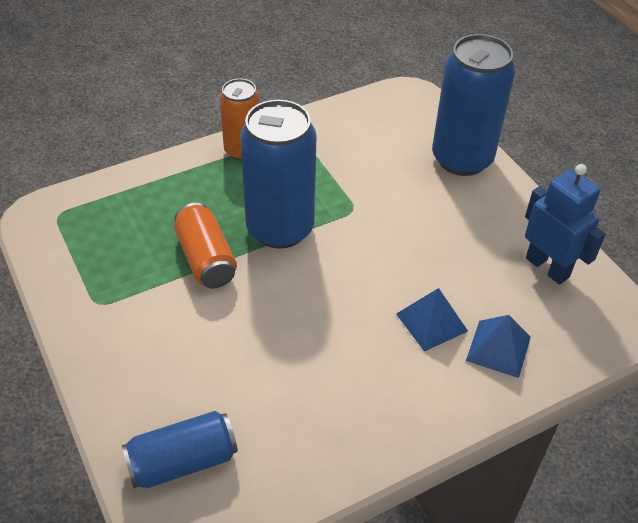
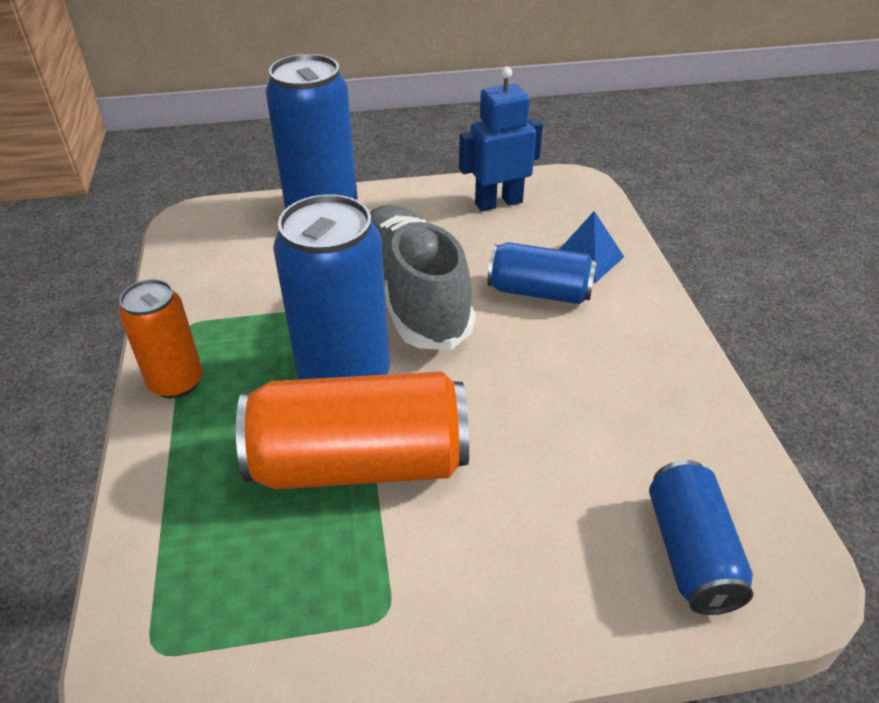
camera: 70 degrees left, 5 degrees down
(206, 259) = (360, 462): orange can -> orange can, size x1.67
(382, 242) = (412, 298): none -> grey shoe
(431, 322) = (539, 292): blue pyramid -> blue can

